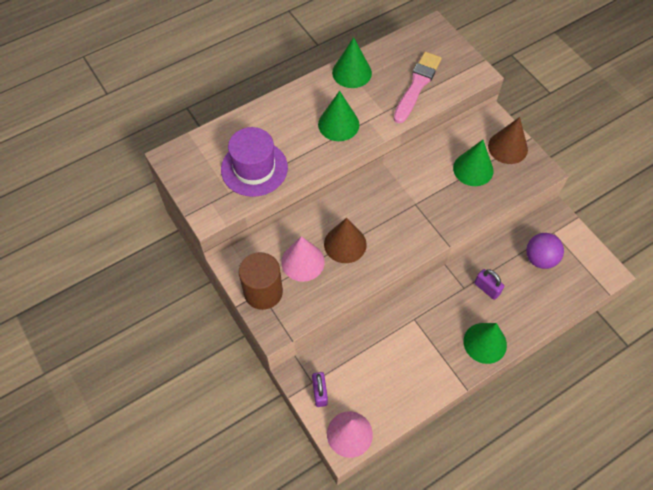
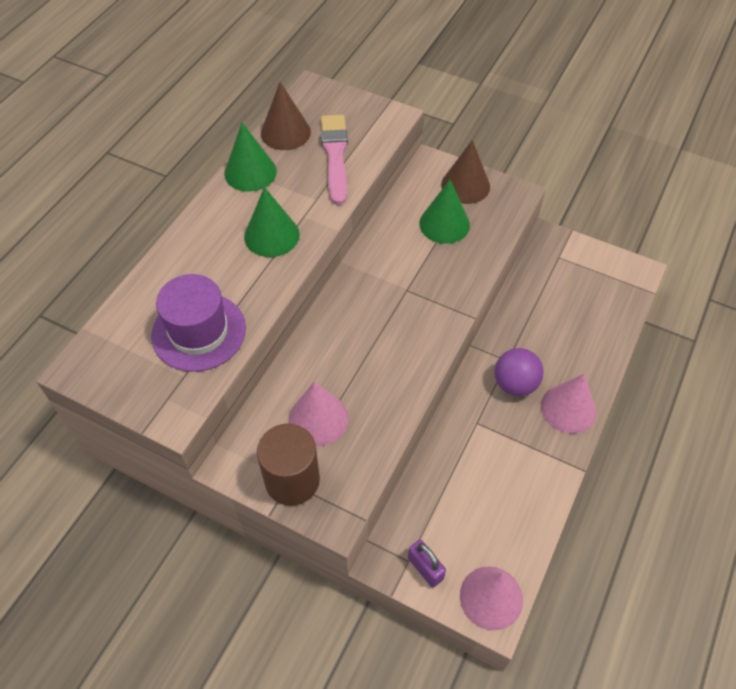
camera: 30 degrees left, 5 degrees down
(345, 244) = (356, 373): brown cone -> brown cone (285, 132)
(485, 343) = (568, 408): green cone -> pink cone
(487, 288) = (531, 349): purple padlock -> none
(540, 259) = (564, 290): purple ball -> purple ball (515, 384)

